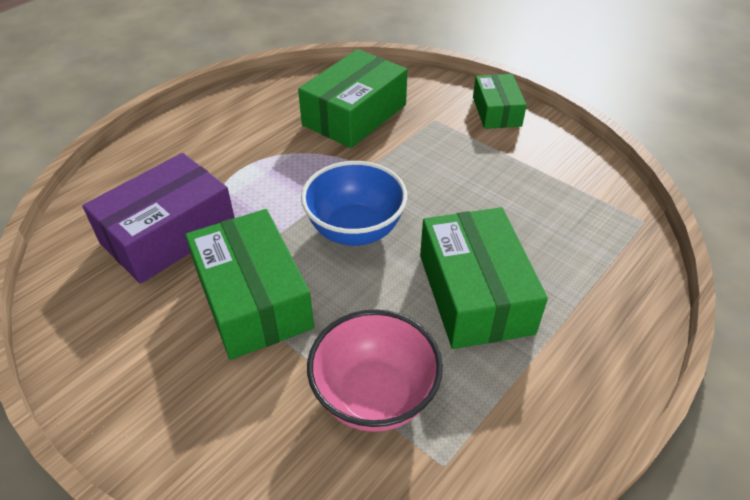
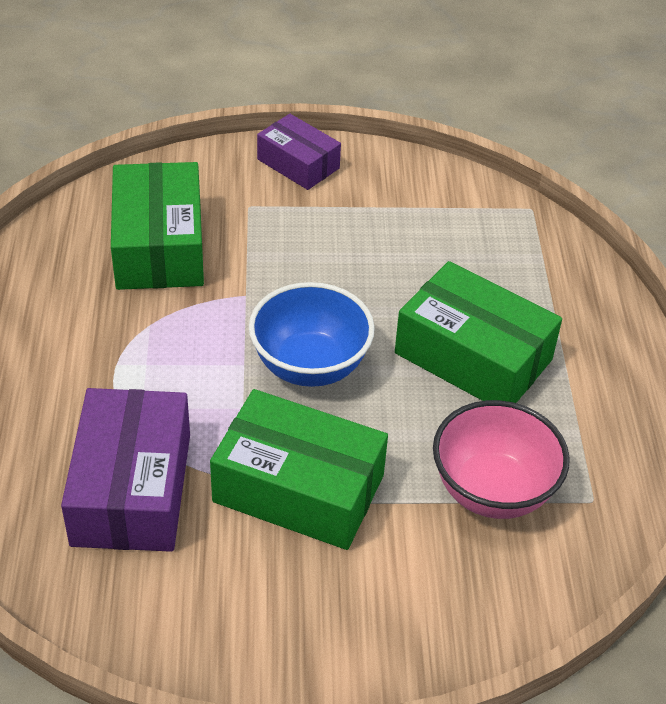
camera: 45 degrees left, 0 degrees up
(496, 111) = (298, 164): green box -> purple box

